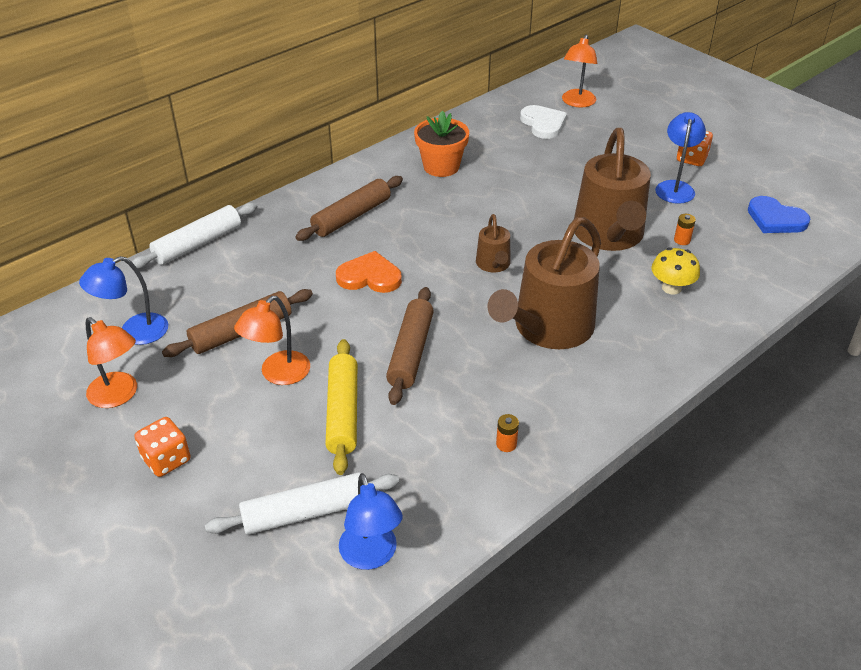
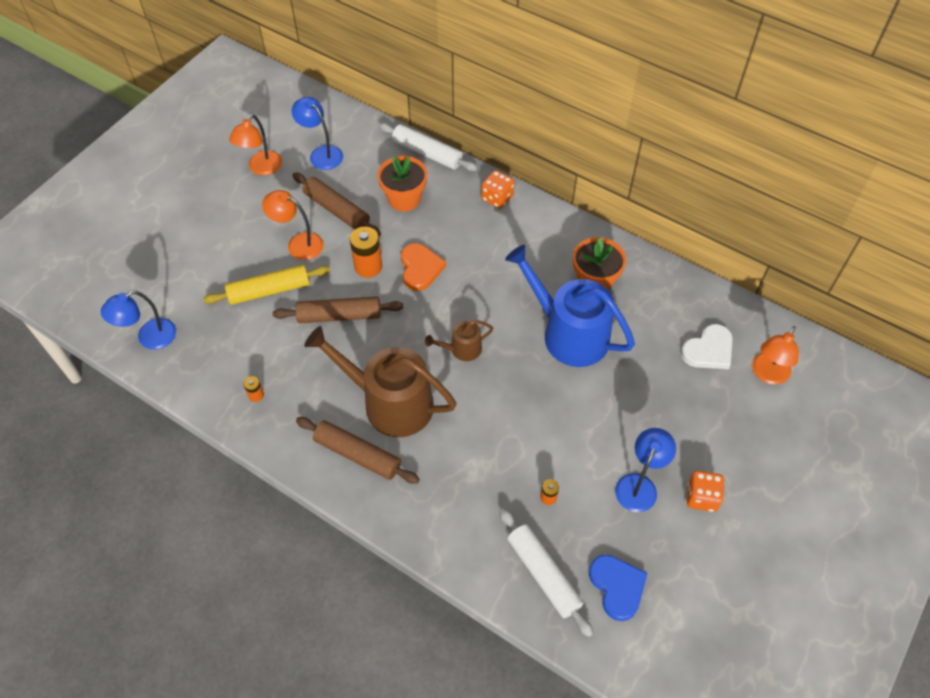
camera: 75 degrees right, 15 degrees up
(166, 459) = (211, 211): orange dice -> orange dice (497, 198)
(258, 273) = (404, 199): none -> orange flower pot
(306, 512) = (179, 294): white rolling pin -> white rolling pin (543, 574)
(347, 317) = (368, 266): none -> orange battery
(351, 216) = (495, 236): brown rolling pin -> brown rolling pin (357, 454)
(498, 193) = (569, 334): none -> blue watering can
(577, 103) = (767, 374): orange lamp -> orange lamp turned 60 degrees counterclockwise
(609, 235) = (535, 433): brown watering can -> none
(671, 288) = (471, 493): yellow mushroom -> none
(675, 187) = (639, 485): blue lamp -> blue lamp turned 60 degrees counterclockwise
(775, 219) = (617, 587): blue heart -> blue heart turned 135 degrees clockwise

